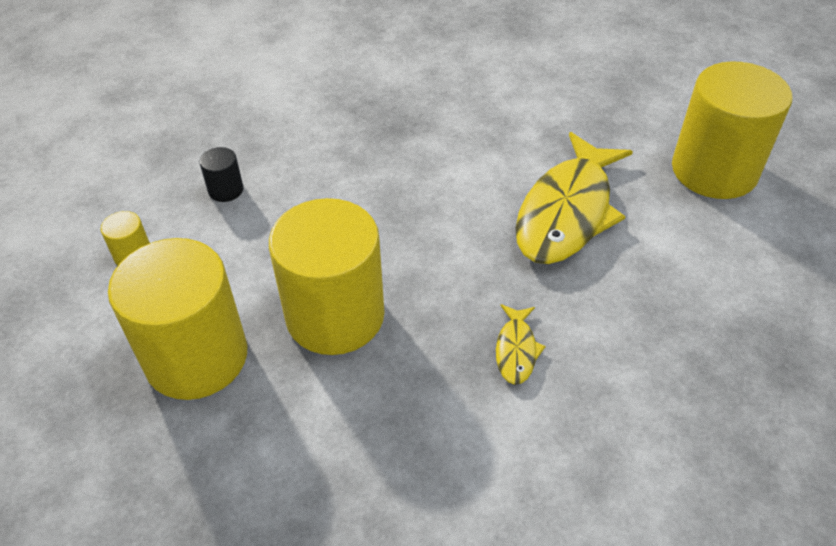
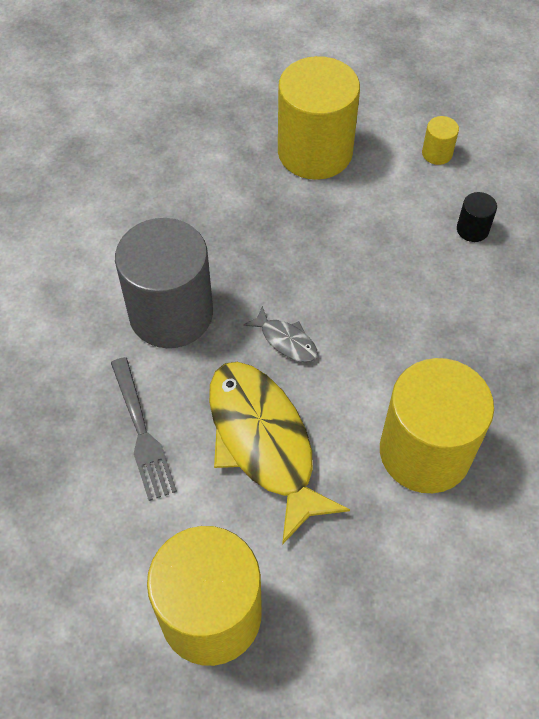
camera: 125 degrees right, 10 degrees up
(335, 315) = (288, 233): yellow cylinder -> yellow cylinder (425, 451)
(461, 249) = (286, 340): none -> grey fish
(516, 350) = (171, 313): yellow fish -> grey cylinder
(646, 292) = (142, 432): none -> grey fork

